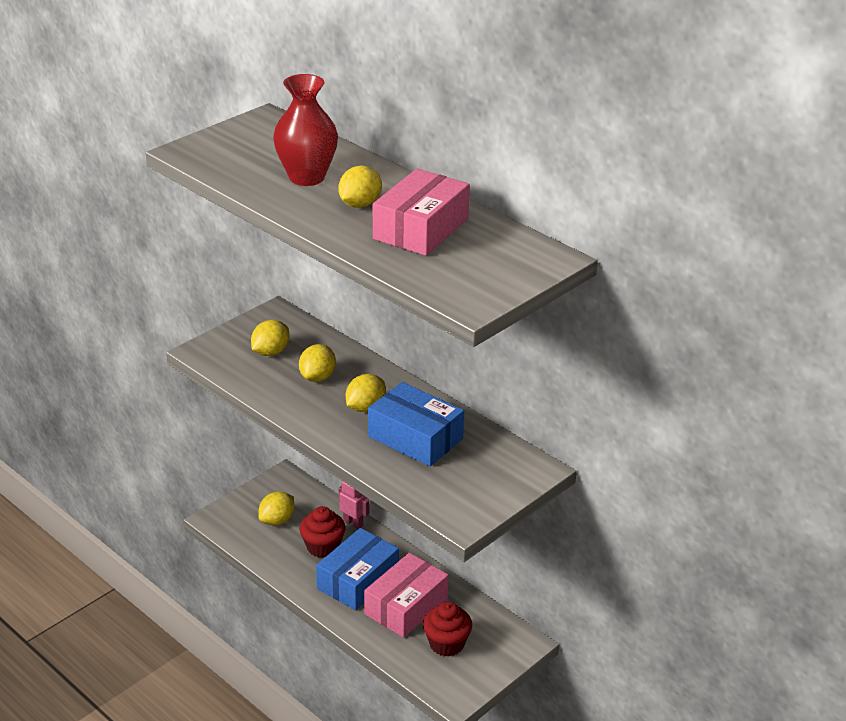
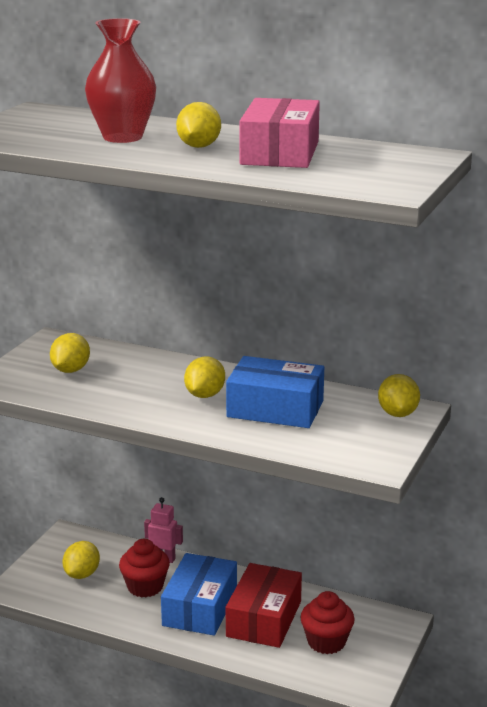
camera: 20 degrees left, 10 degrees down
(317, 377) = (136, 381): yellow lemon -> yellow lemon (397, 413)
(406, 606) = (264, 619): pink box -> red box

